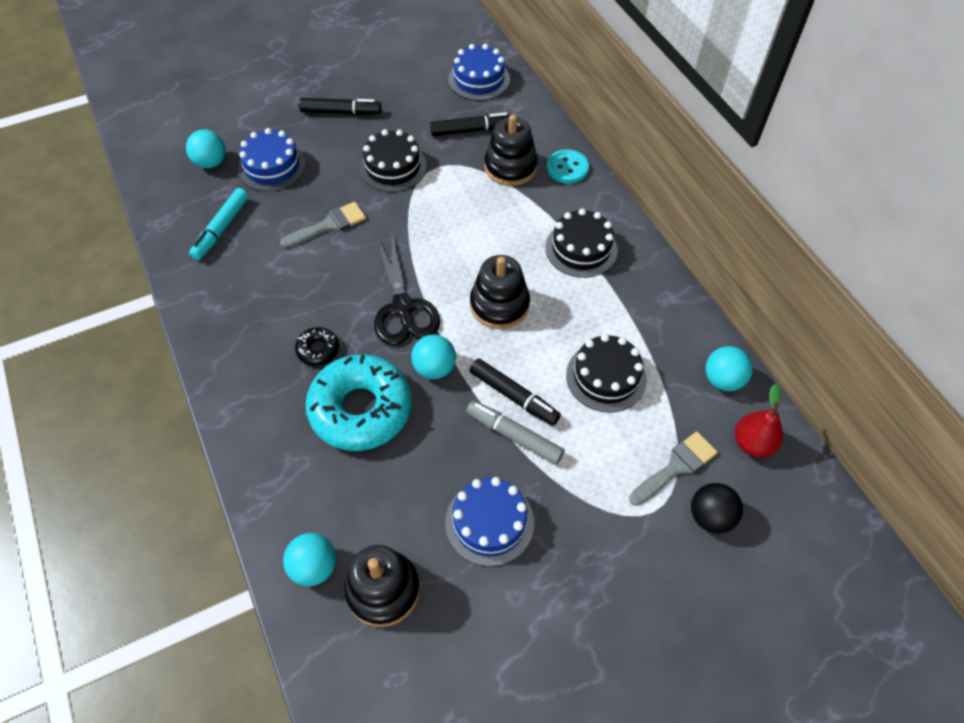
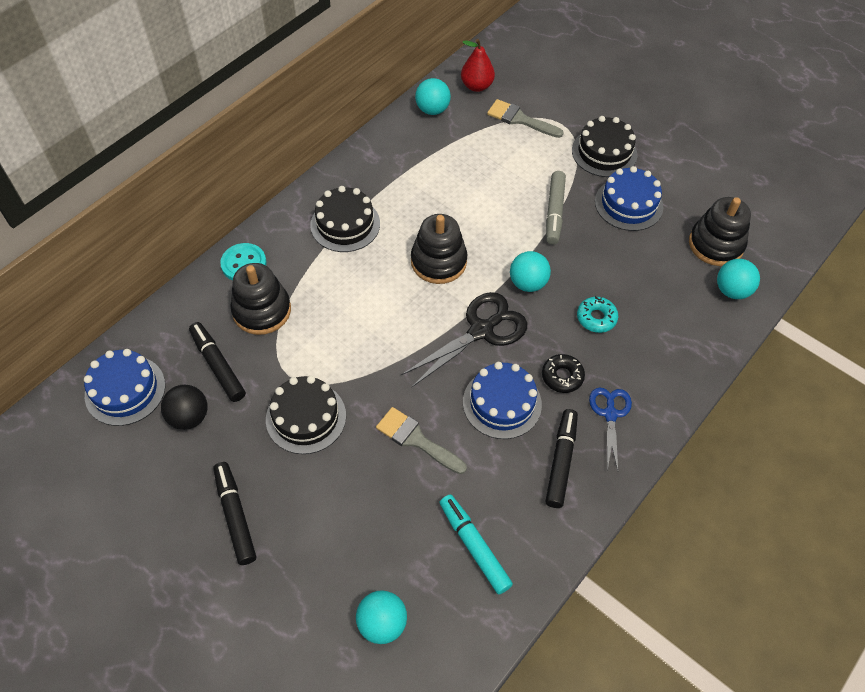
camera: 115 degrees left, 0 degrees up
(221, 229) = (474, 546): turquoise marker -> turquoise marker turned 120 degrees counterclockwise
(258, 369) = (610, 414): none -> blue scissors
(272, 166) = (358, 546): blue cake -> blue cake (502, 403)
(361, 409) = (596, 318): turquoise donut -> turquoise donut, size x0.44
(514, 396) = (521, 223): black marker -> black marker (561, 461)
(606, 377) = (469, 174): black cake -> black cake (604, 152)
(710, 516) = (545, 96): black ball -> black ball (189, 417)

